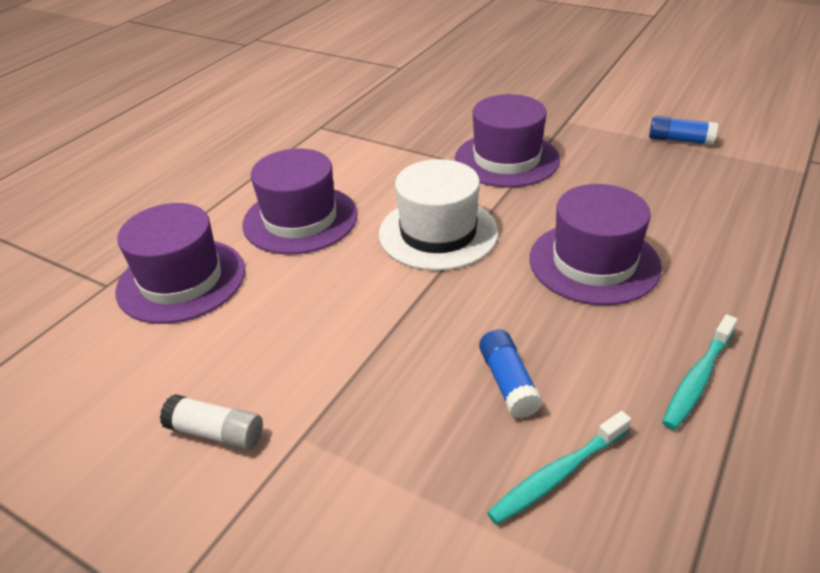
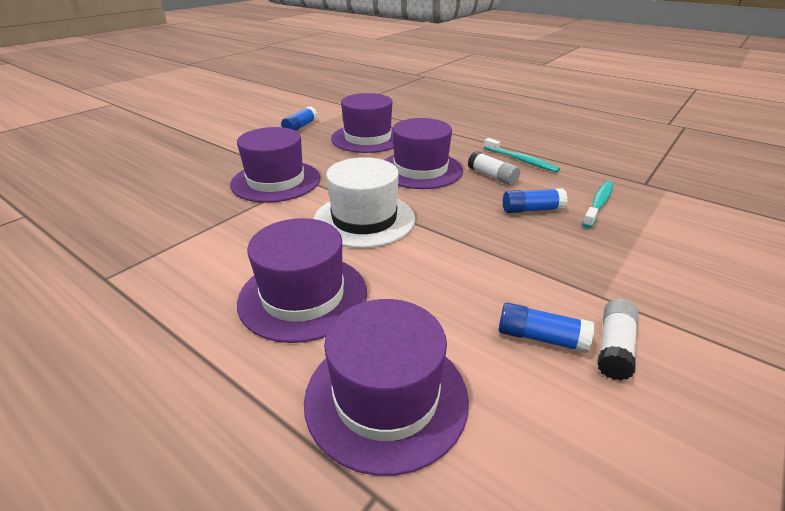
camera: 85 degrees left, 5 degrees down
(235, 374) = (541, 338): none -> blue glue stick
(557, 475) = (598, 204): turquoise toothbrush -> turquoise toothbrush turned 120 degrees counterclockwise
(607, 339) = (492, 176): none -> white glue stick
(680, 201) = (367, 138): none -> purple hat

